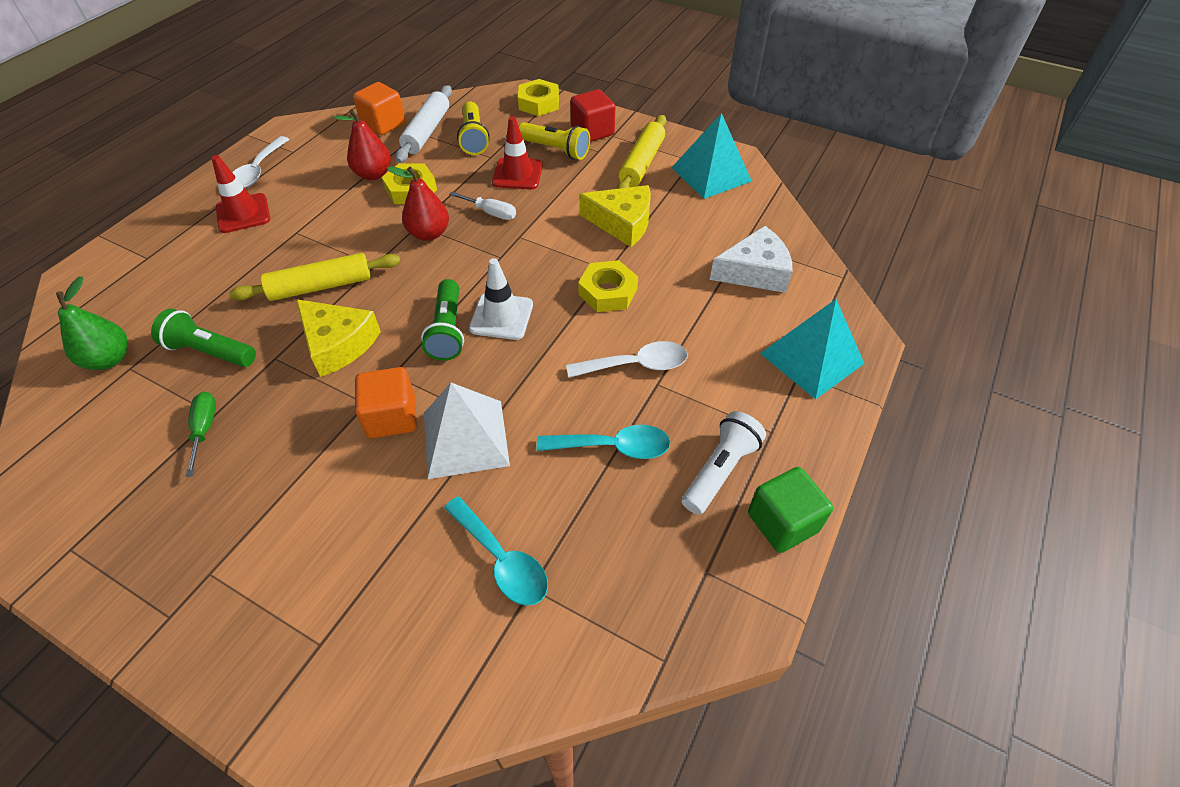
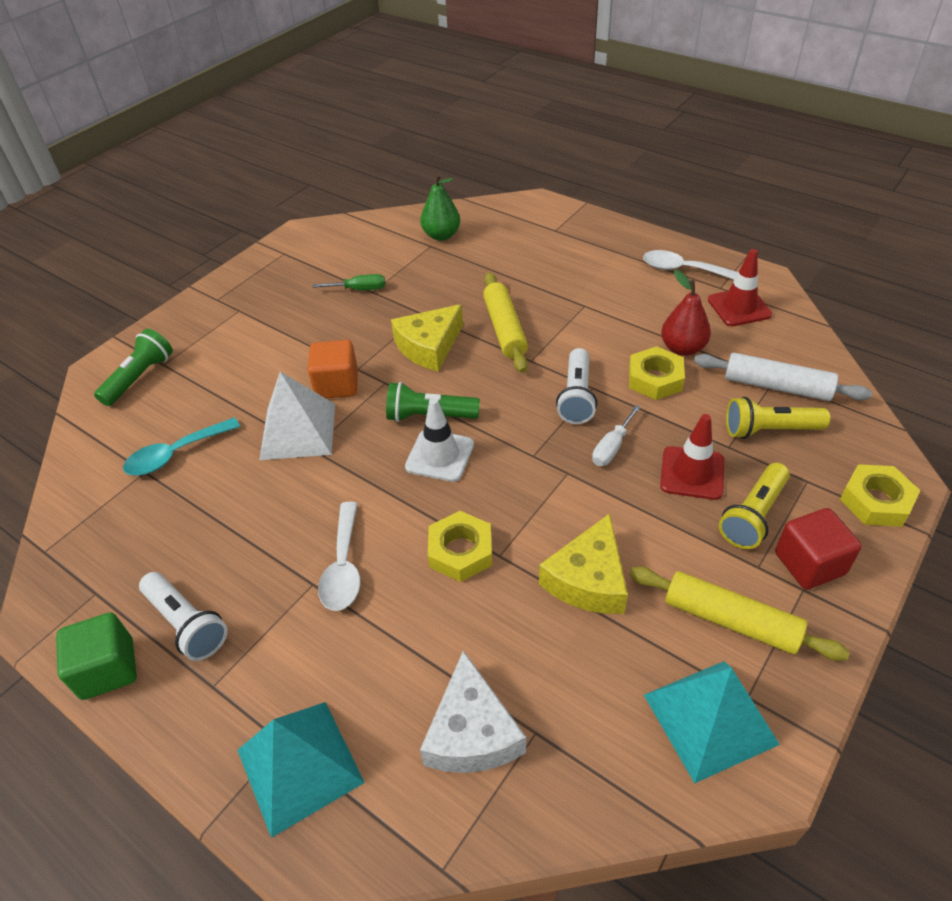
camera: 100 degrees right, 5 degrees down
(210, 351) = (438, 279): green flashlight -> green flashlight (140, 377)
(243, 213) = (613, 270): red traffic cone -> red traffic cone (739, 307)
(383, 124) = (786, 348): orange cube -> none
(429, 234) = (576, 397): red pear -> white flashlight
(612, 447) = (249, 536): turquoise spoon -> none

